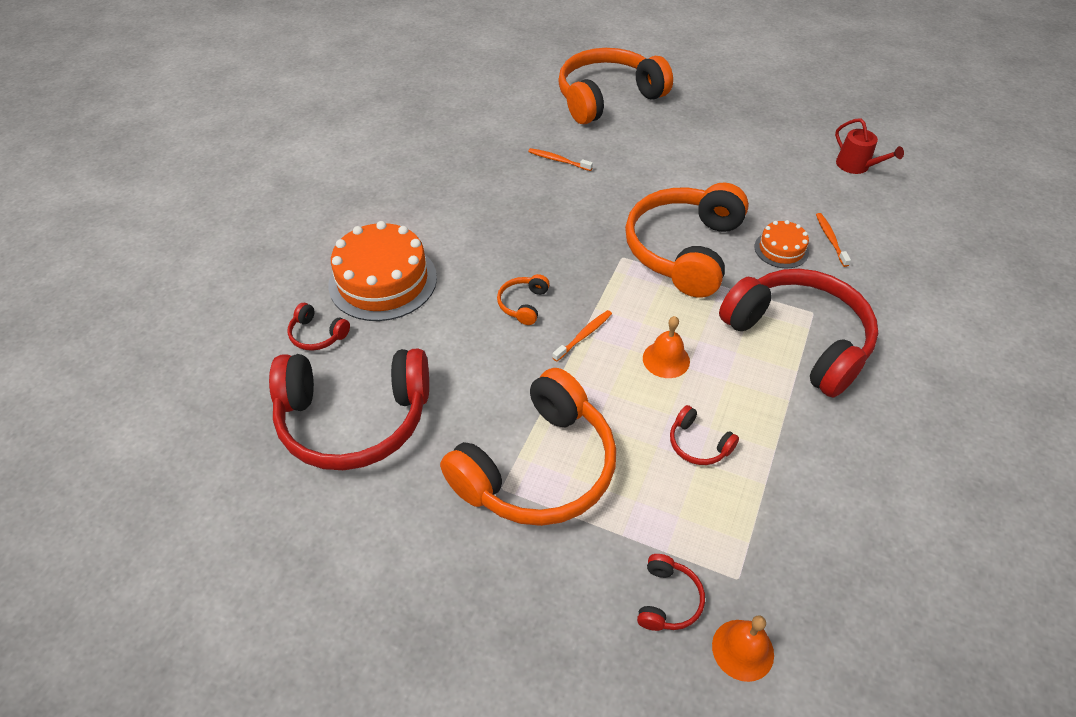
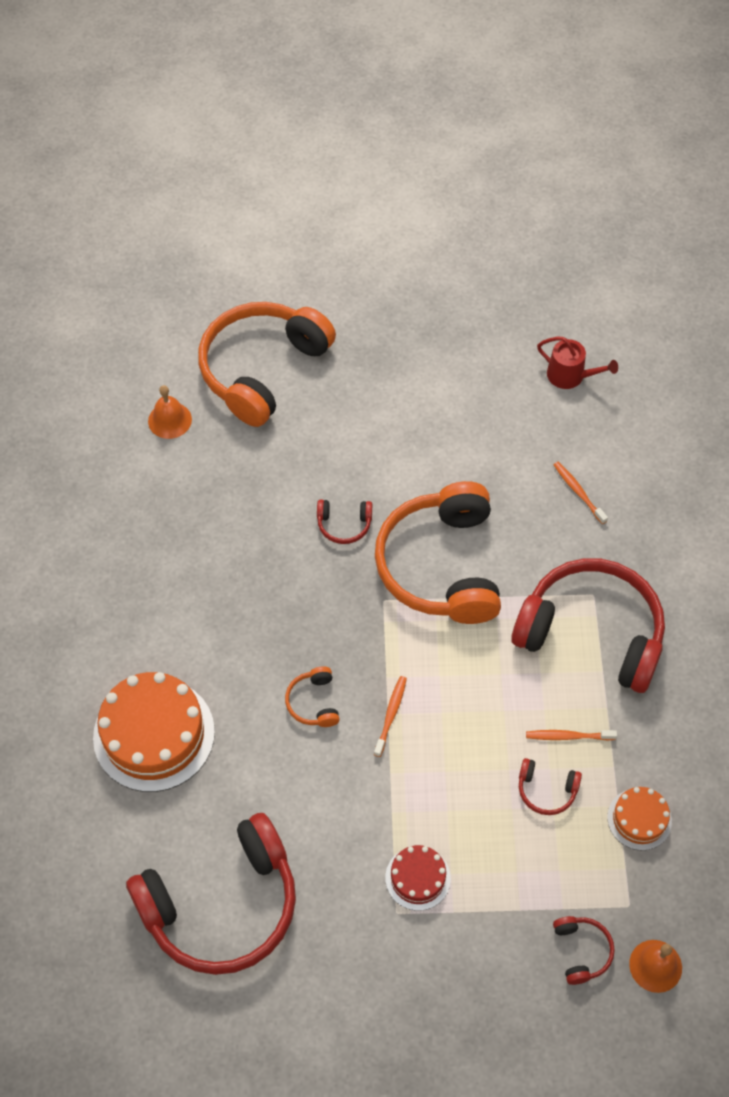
camera: 25 degrees left, 10 degrees up
(317, 334) = (126, 828): red headphones -> red headphones (344, 524)
(537, 467) = (417, 878): orange headphones -> red cake
(558, 160) = (254, 490): orange toothbrush -> orange toothbrush (568, 736)
(666, 359) = (480, 709): orange bell -> orange bell (170, 420)
(781, 249) = (535, 525): orange cake -> orange cake (639, 819)

